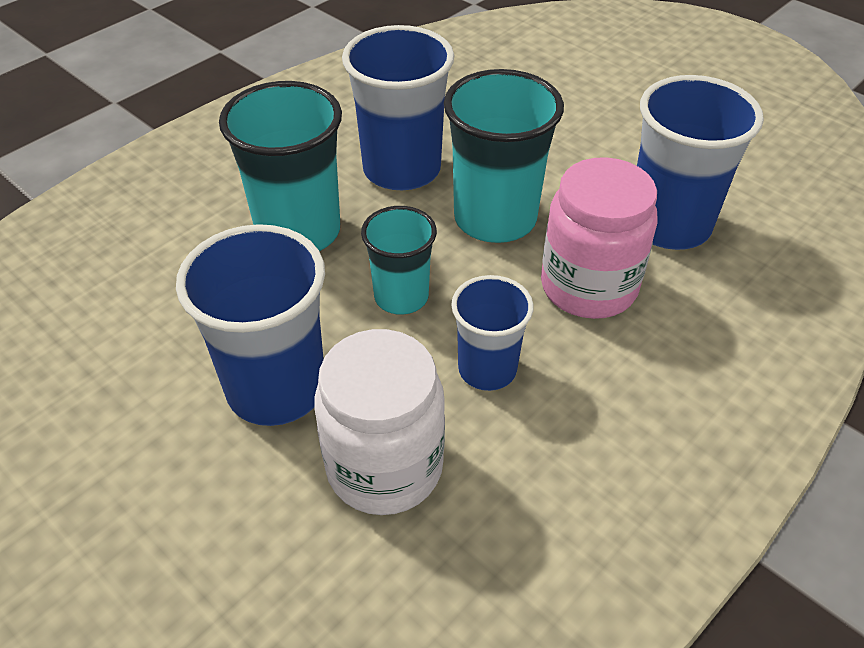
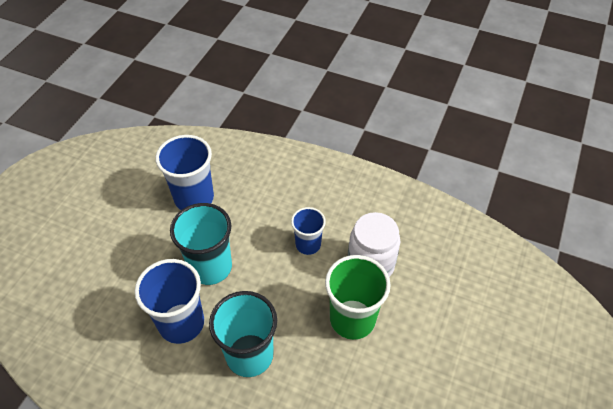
camera: 110 degrees left, 5 degrees up
(276, 388) = (352, 319): blue cup -> green cup
(401, 297) = (279, 290): turquoise cup -> none
(588, 287) = (246, 220): pink jar -> none

